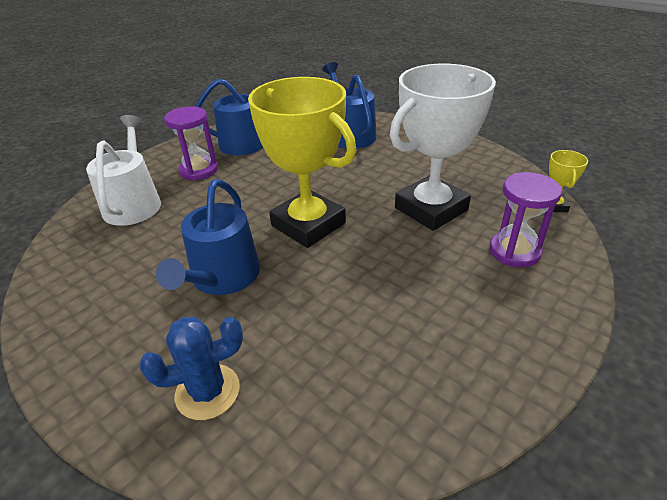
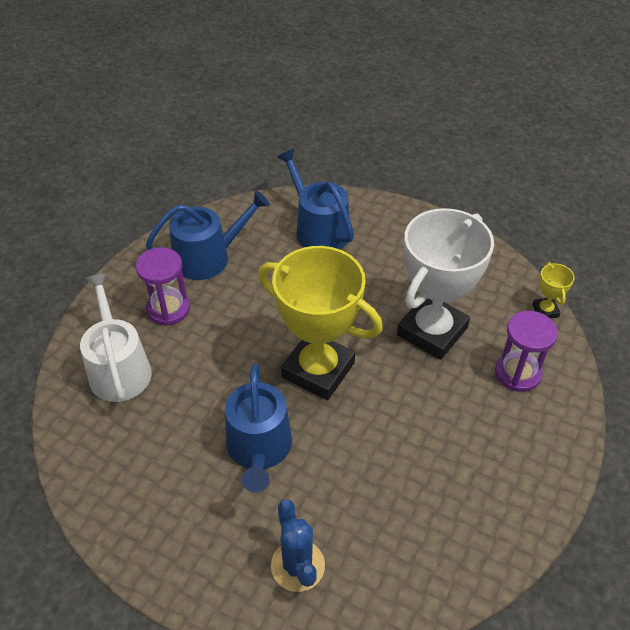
camera: 15 degrees left, 10 degrees up
(207, 391) = (297, 565): blue cactus -> blue cactus turned 75 degrees counterclockwise

